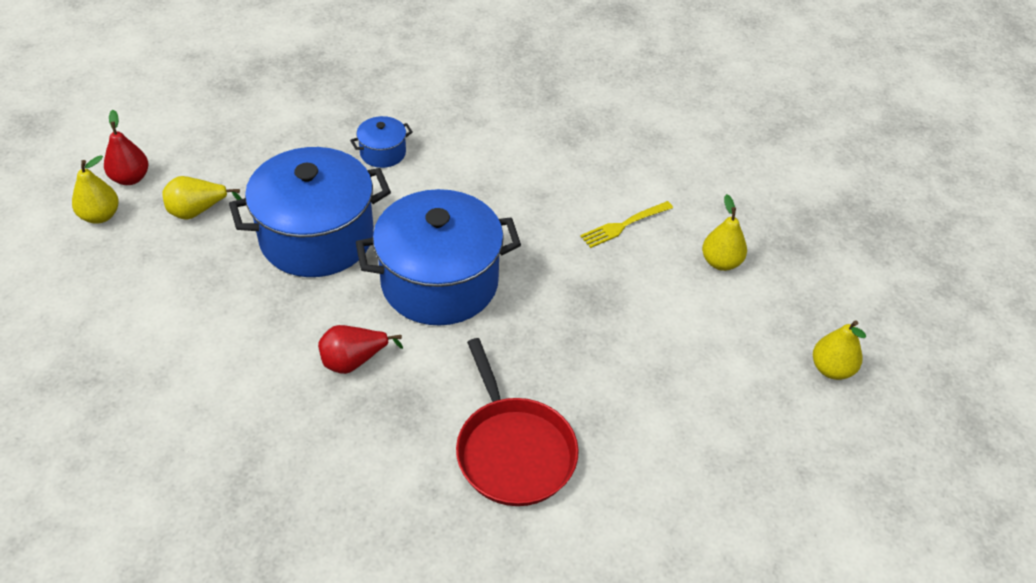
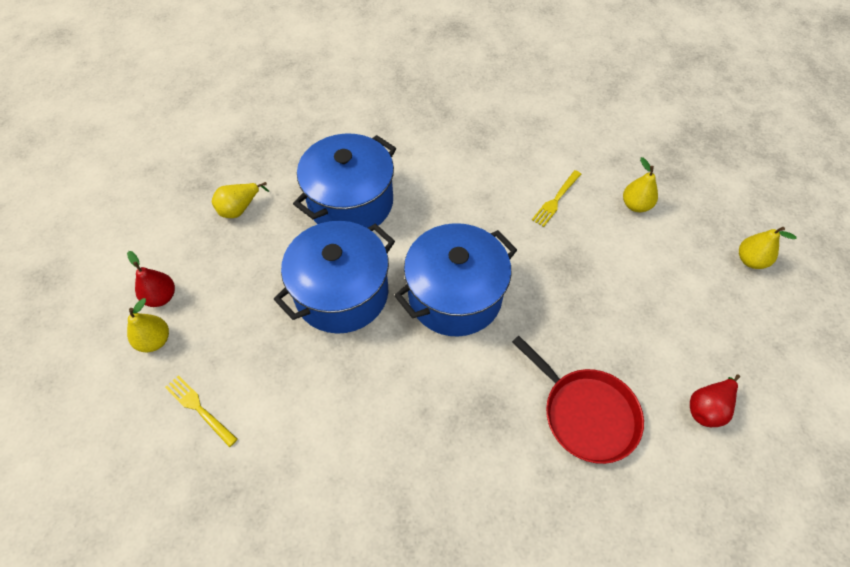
camera: 20 degrees left, 10 degrees up
(105, 293) = (199, 409): none -> yellow fork
(198, 211) = (234, 306): yellow pear -> yellow pear (240, 208)
(354, 361) = (430, 388): red pear -> red pear (707, 408)
(383, 153) = (351, 202): blue pot -> blue pot, size x2.28

